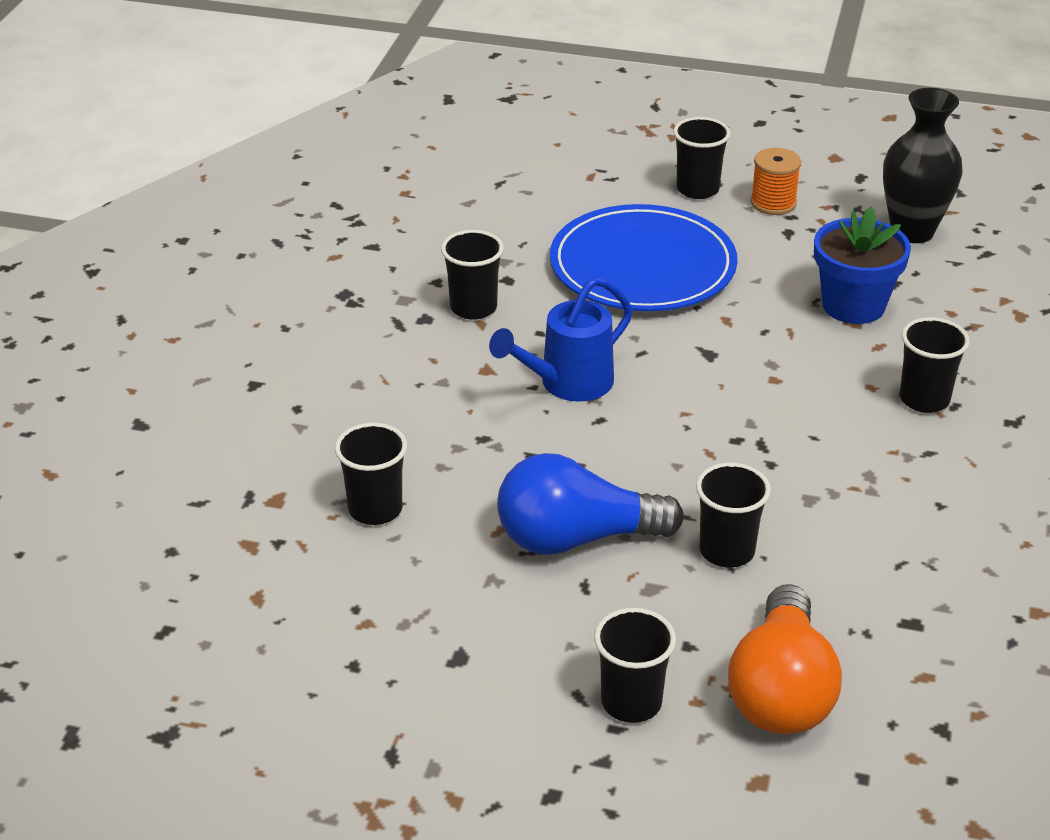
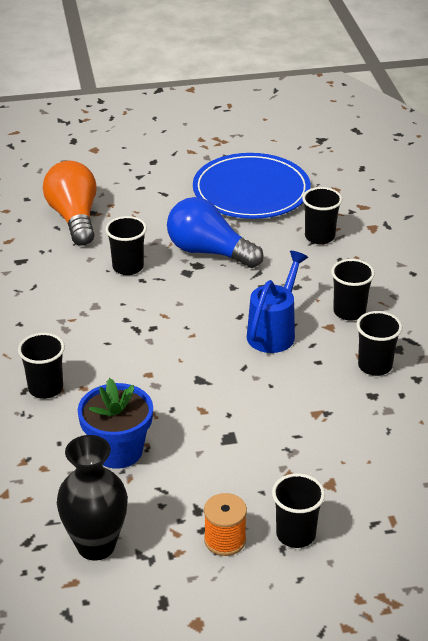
camera: 155 degrees right, 0 degrees up
(576, 538) = (208, 252): blue light bulb -> blue light bulb turned 120 degrees counterclockwise
(631, 702) = (139, 197): black cup -> black cup (349, 312)
(642, 266) = (288, 438): blue plate -> blue plate (251, 191)

